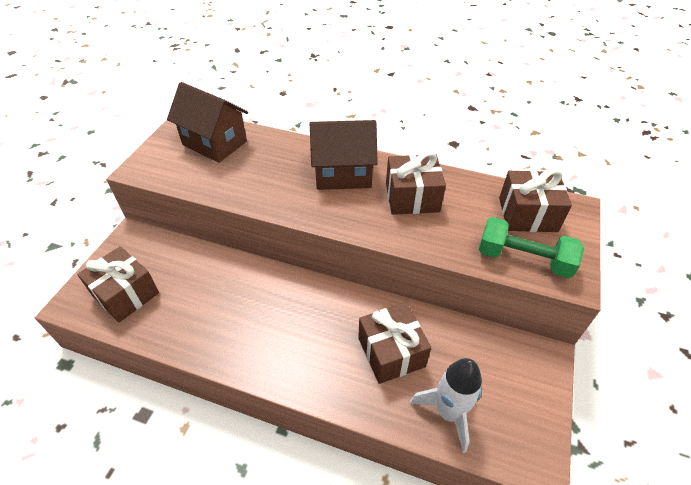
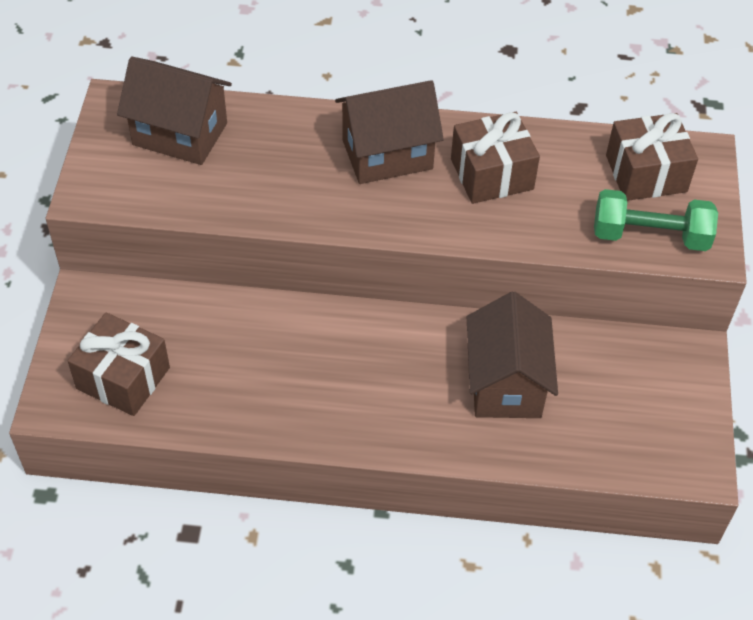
camera: 15 degrees left, 5 degrees up
(391, 352) = (506, 383): brown gift -> brown house
(448, 412) = (591, 438): white rocket -> none

